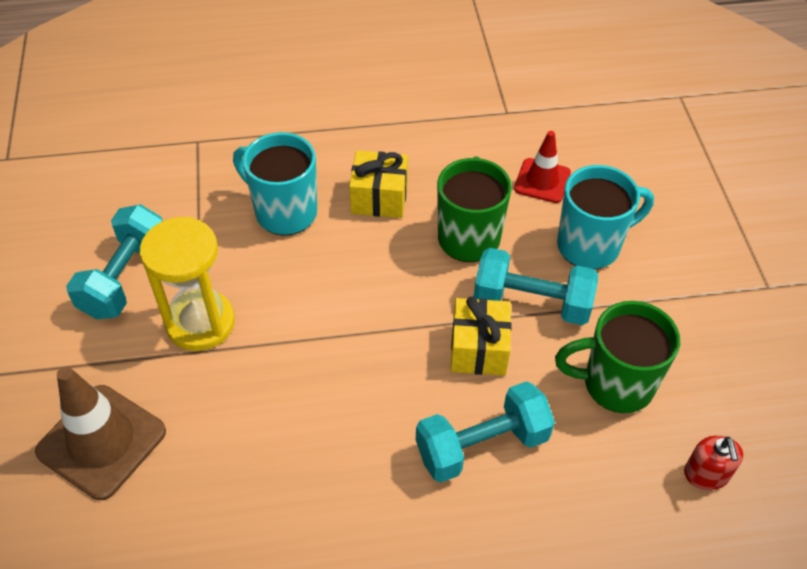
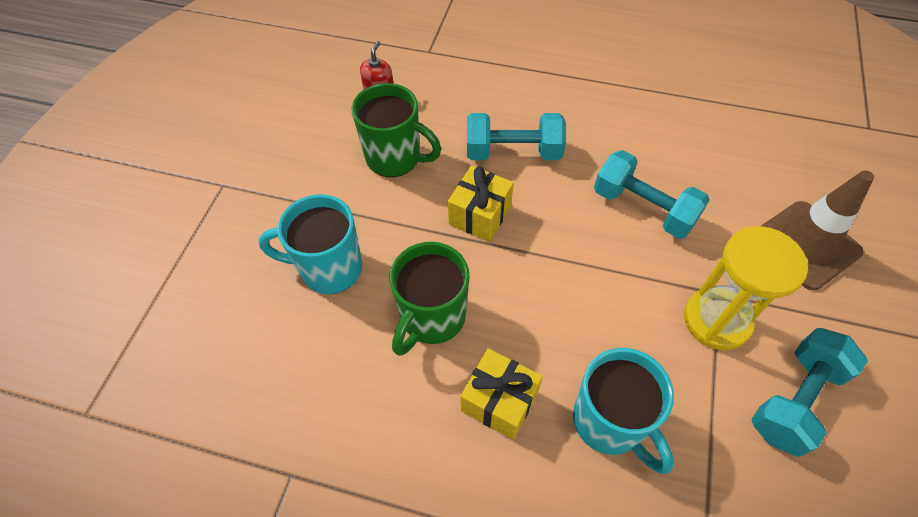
camera: 155 degrees left, 5 degrees up
(532, 302) = (415, 237): turquoise dumbbell -> turquoise dumbbell (643, 208)
(542, 181) = (321, 356): red traffic cone -> none

